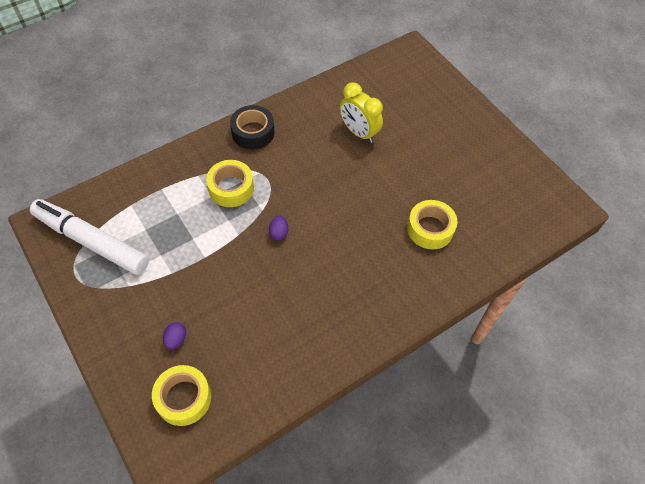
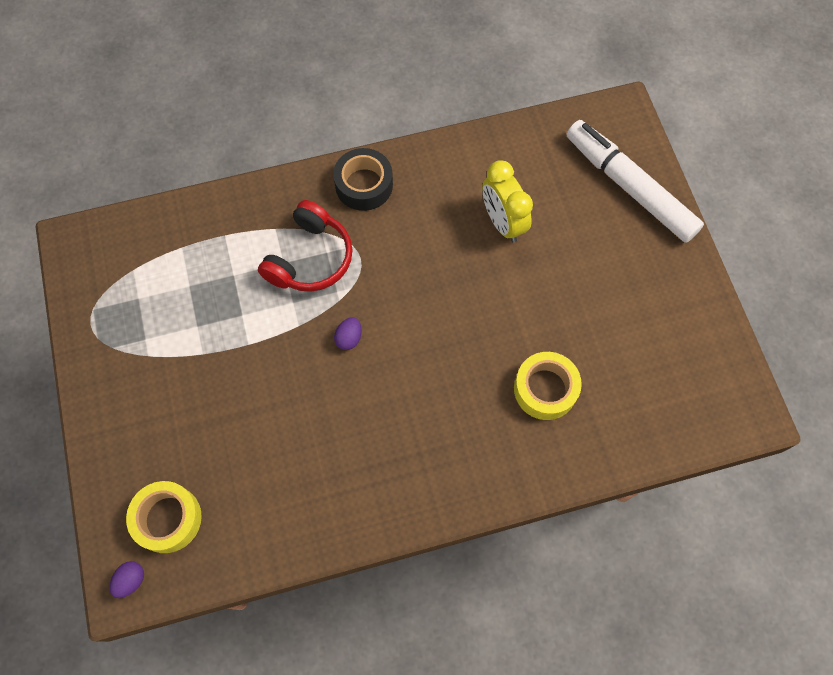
camera: 20 degrees right, 10 degrees up
(91, 241) = (122, 284): white marker -> white marker (629, 187)
(176, 339) = (181, 442): purple egg -> purple egg (131, 580)
(231, 188) = (310, 258): yellow tape -> red headphones

